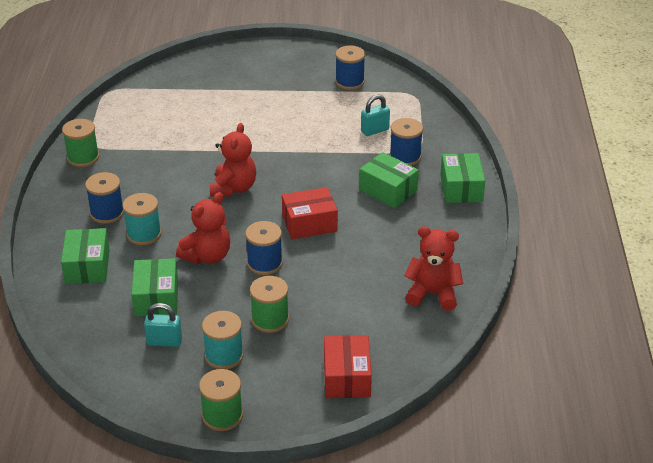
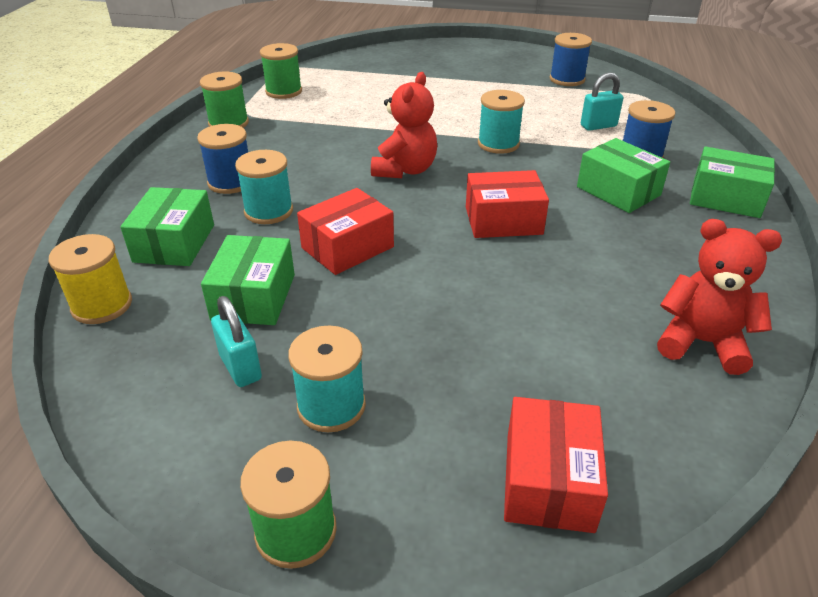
camera: 10 degrees right, 0 degrees up
(60, 315) = (102, 305): none -> yellow spool
(164, 341) = (240, 367): turquoise padlock -> turquoise padlock turned 45 degrees clockwise
(207, 256) = (347, 247): red teddy bear -> red box
(264, 263) = (429, 266): blue spool -> none
(270, 320) = (422, 352): green spool -> green spool (283, 91)
(299, 156) = (498, 144): none -> turquoise spool
(461, 188) = (725, 198): green box -> green box turned 75 degrees counterclockwise

